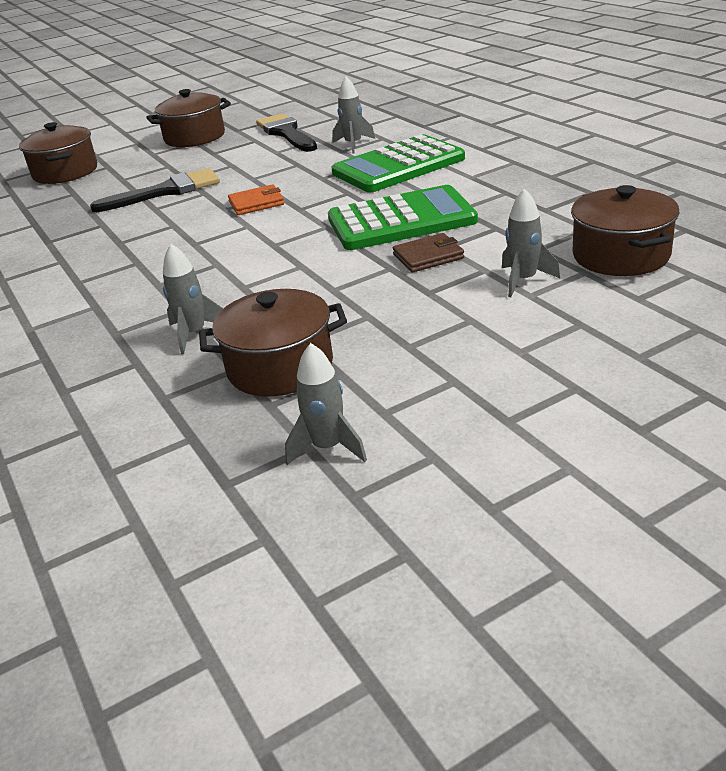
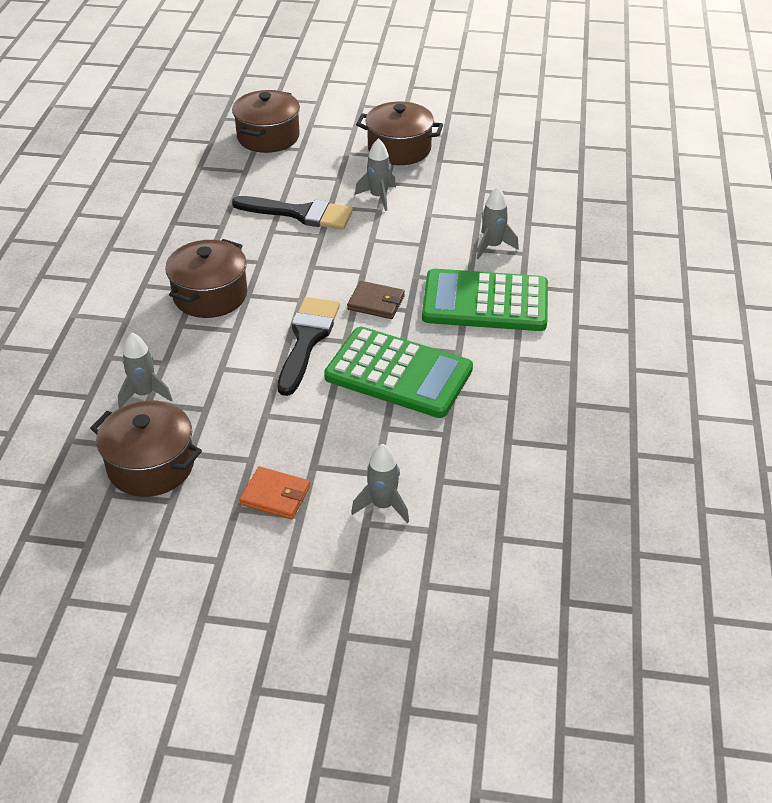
camera: 35 degrees right, 10 degrees up
(256, 203) = (337, 275): orange wallet -> orange wallet (275, 495)
(286, 133) = (467, 192): black brush -> black brush (307, 340)
(328, 448) = (95, 554): grey rocket -> grey rocket (378, 197)
(428, 256) = (361, 429): brown wallet -> brown wallet (376, 303)
(621, 255) = (479, 534): brown pot -> brown pot (210, 295)

